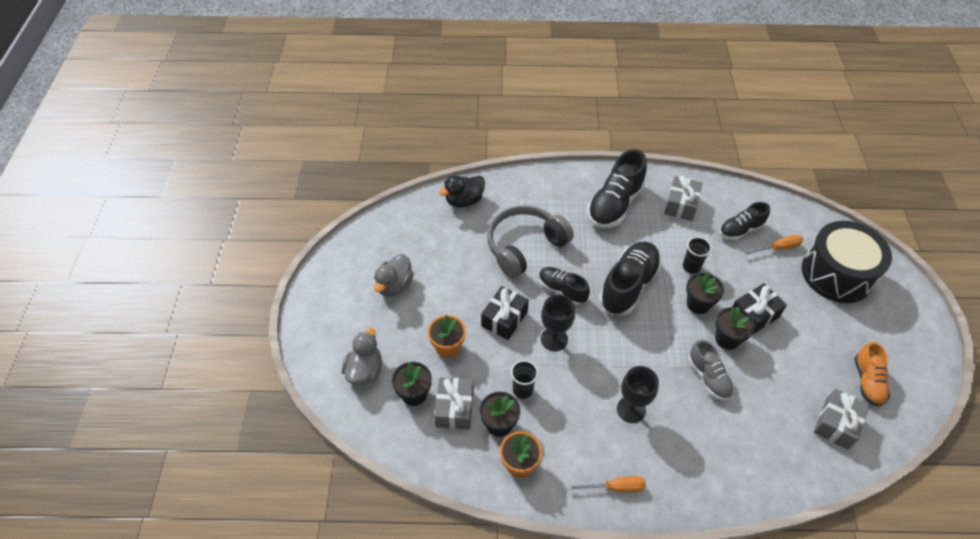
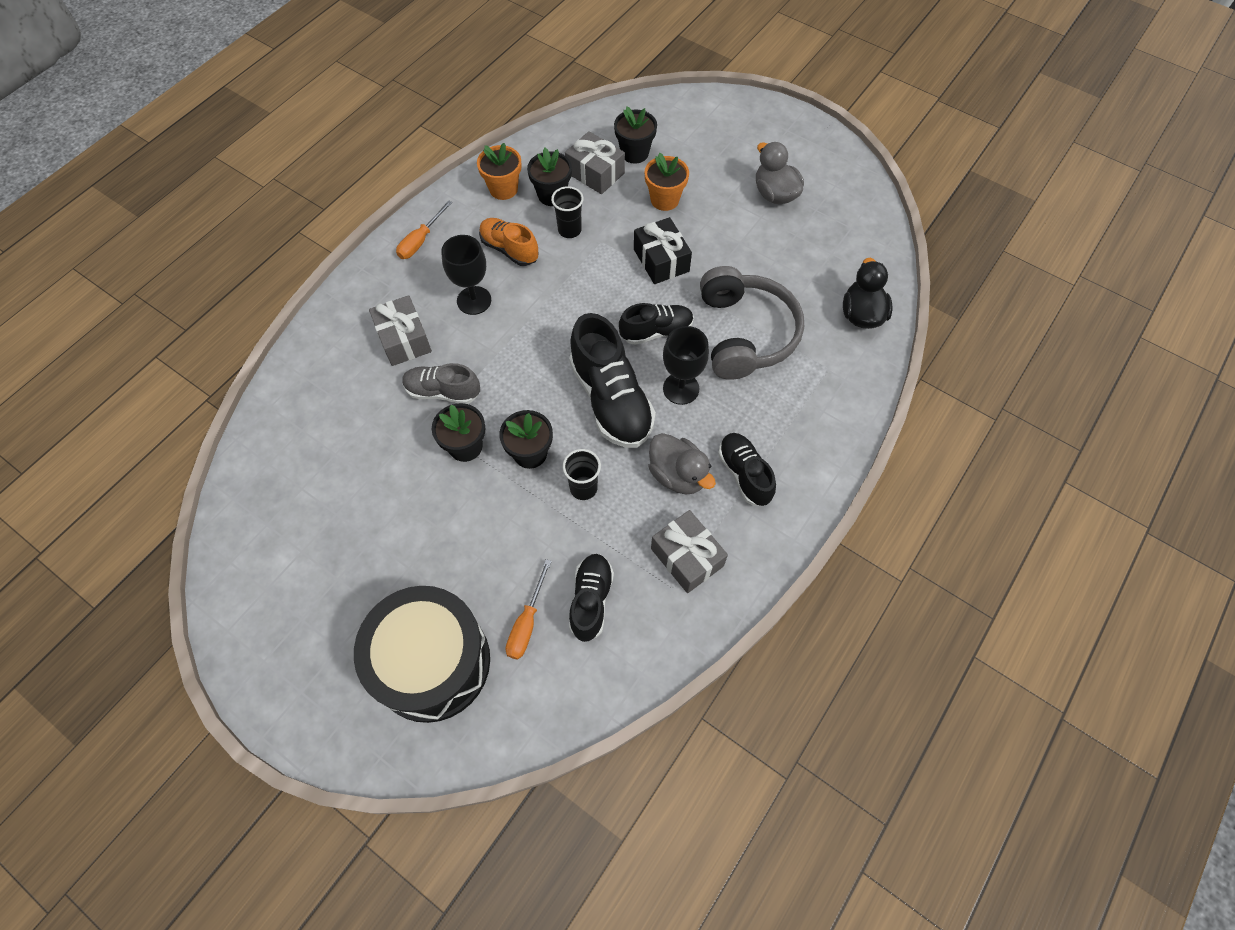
camera: 125 degrees right, 10 degrees up
(365, 371) = (688, 131): grey duck -> grey duck (678, 475)
(554, 339) = (602, 287): black goblet -> black goblet (681, 388)
(614, 204) = (744, 474): black shoe -> black shoe, size x0.60
(754, 315) = (467, 502): black gift -> none
(836, 424) = (291, 469): grey gift -> grey gift (404, 339)
(867, 381) = (293, 548): orange shoe -> orange shoe (509, 249)

